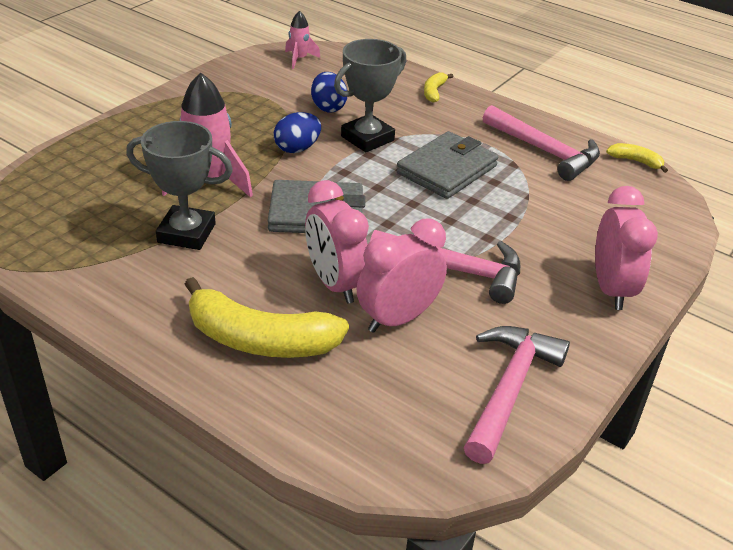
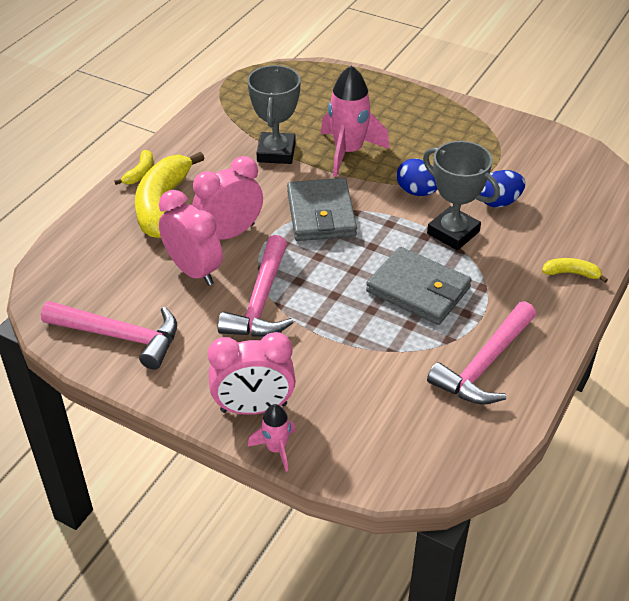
camera: 85 degrees right, 5 degrees up
(299, 59) = (587, 173): pink rocket -> pink rocket (276, 449)
(635, 161) = (495, 446): yellow banana -> yellow banana (140, 173)

